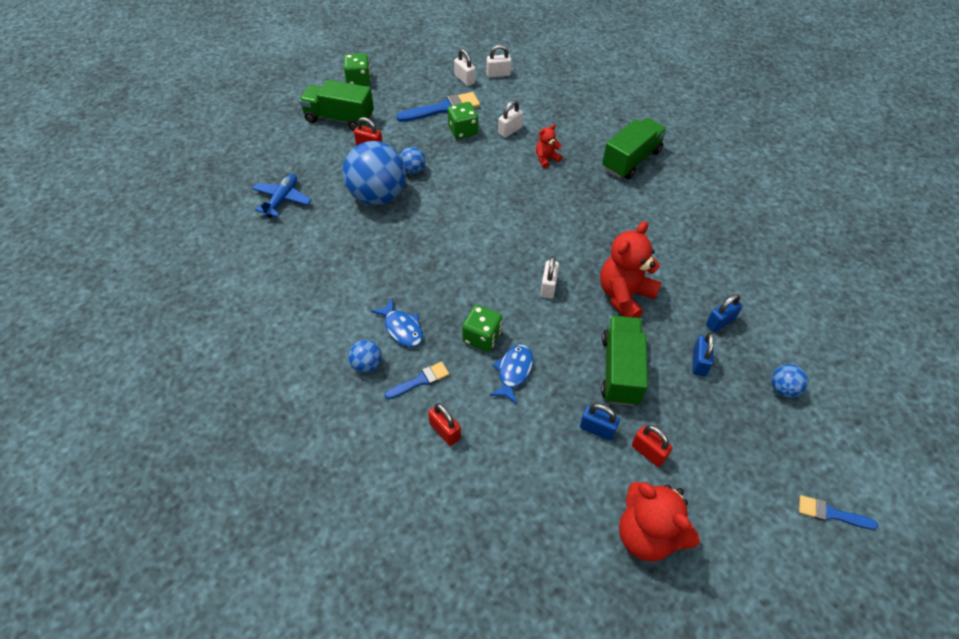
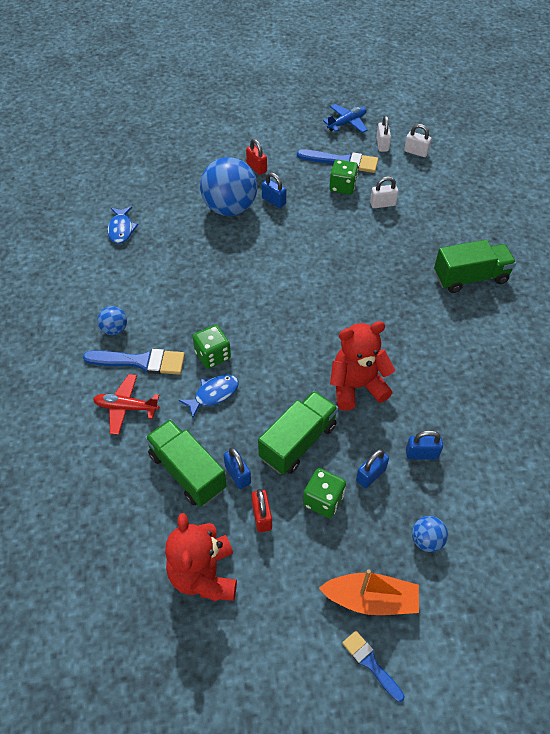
camera: 35 degrees right, 0 degrees up
(282, 199) = (159, 179): blue plane -> blue plane (347, 123)
(339, 118) = (253, 135): green truck -> green truck (187, 472)
(358, 80) = (294, 110): green dice -> green dice (323, 500)
(402, 328) = (161, 317): blue fish -> blue fish (121, 229)
(412, 170) = (274, 201): blue ball -> blue padlock
(420, 380) = (141, 362): blue brush -> blue brush, size x1.68
(445, 431) = (126, 407): red padlock -> red plane
(546, 159) = (393, 242): red teddy bear -> none
(548, 287) = (299, 345): white padlock -> none
(787, 463) = (370, 599): none -> orange boat

